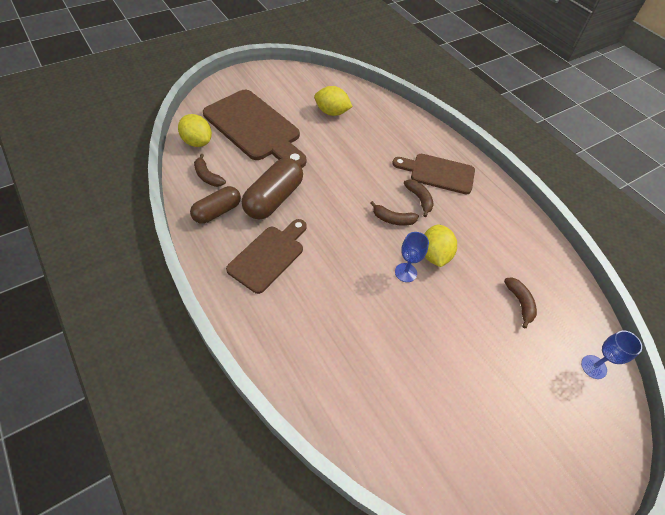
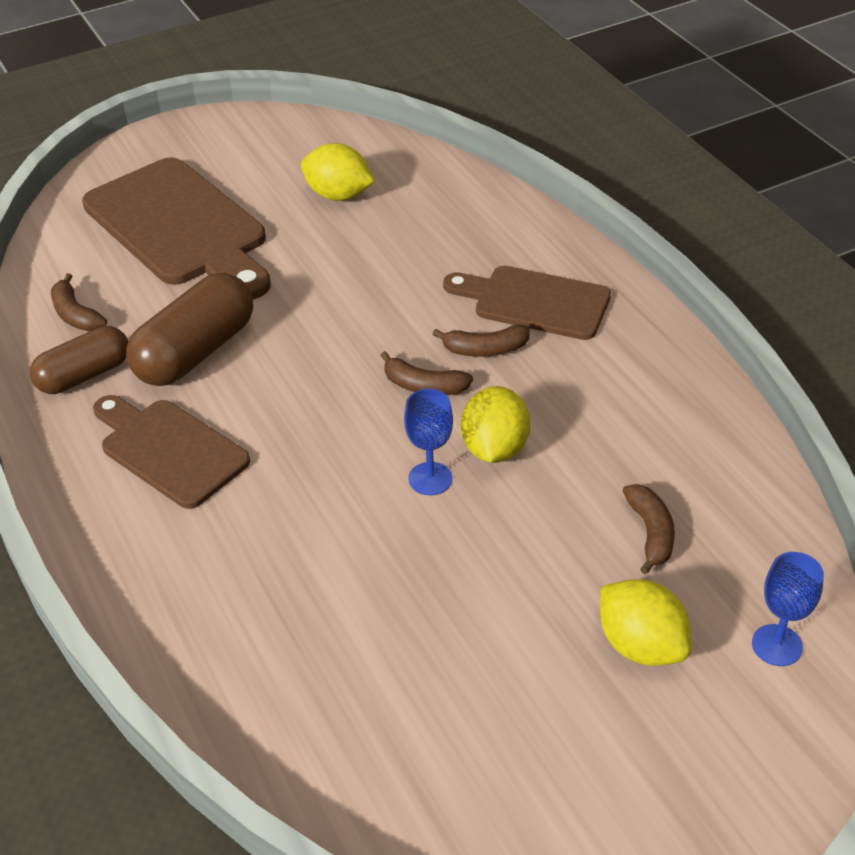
camera: 10 degrees right, 10 degrees down
(197, 142) = (65, 255): yellow lemon -> yellow lemon (641, 645)
(269, 256) = (169, 450): brown cutting board -> brown cutting board turned 90 degrees counterclockwise
(419, 199) = (485, 349): brown banana -> brown banana turned 105 degrees clockwise

